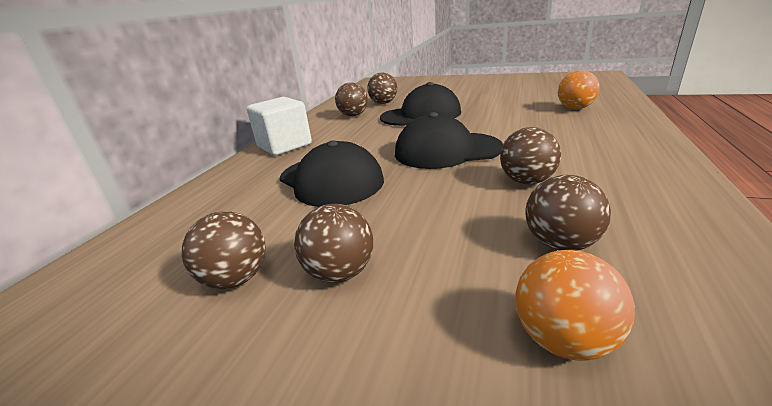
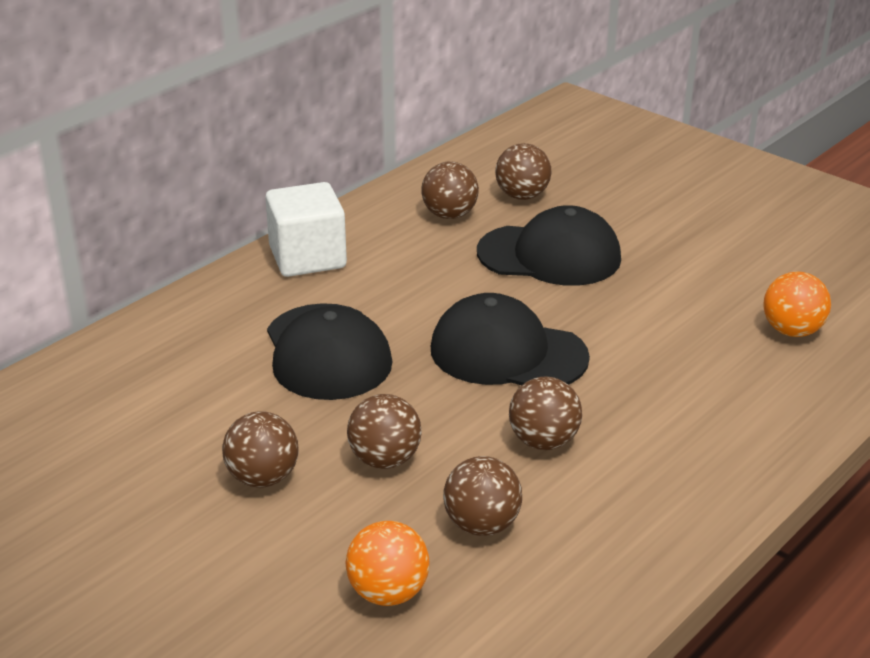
camera: 20 degrees right, 5 degrees up
(236, 279) = (171, 450): brown ball -> brown ball (385, 460)

